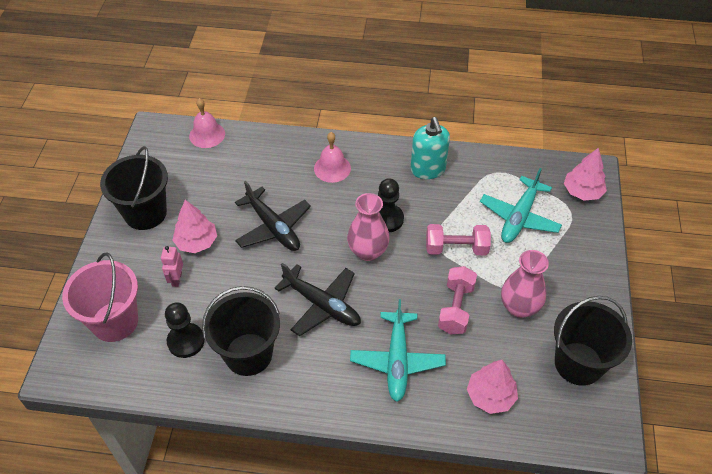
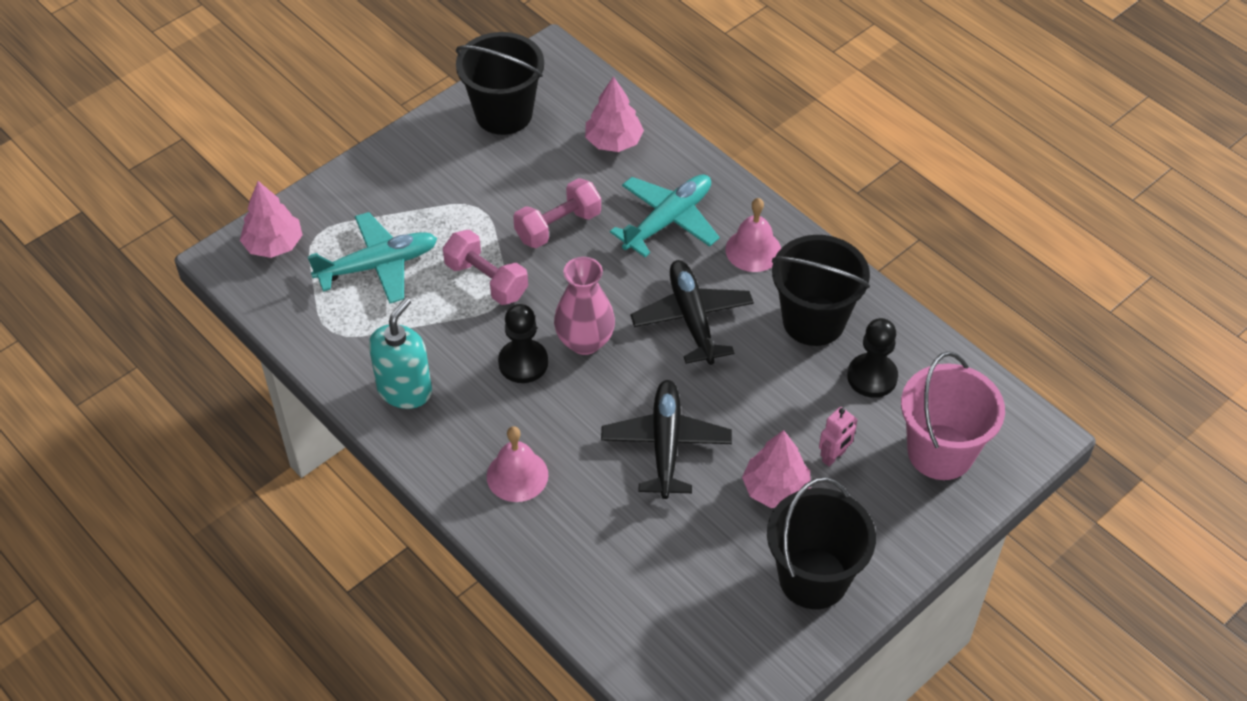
camera: 140 degrees left, 0 degrees up
(207, 135) = (635, 656): pink bell -> pink bell (753, 250)
(519, 307) = (495, 187): pink vase -> none

